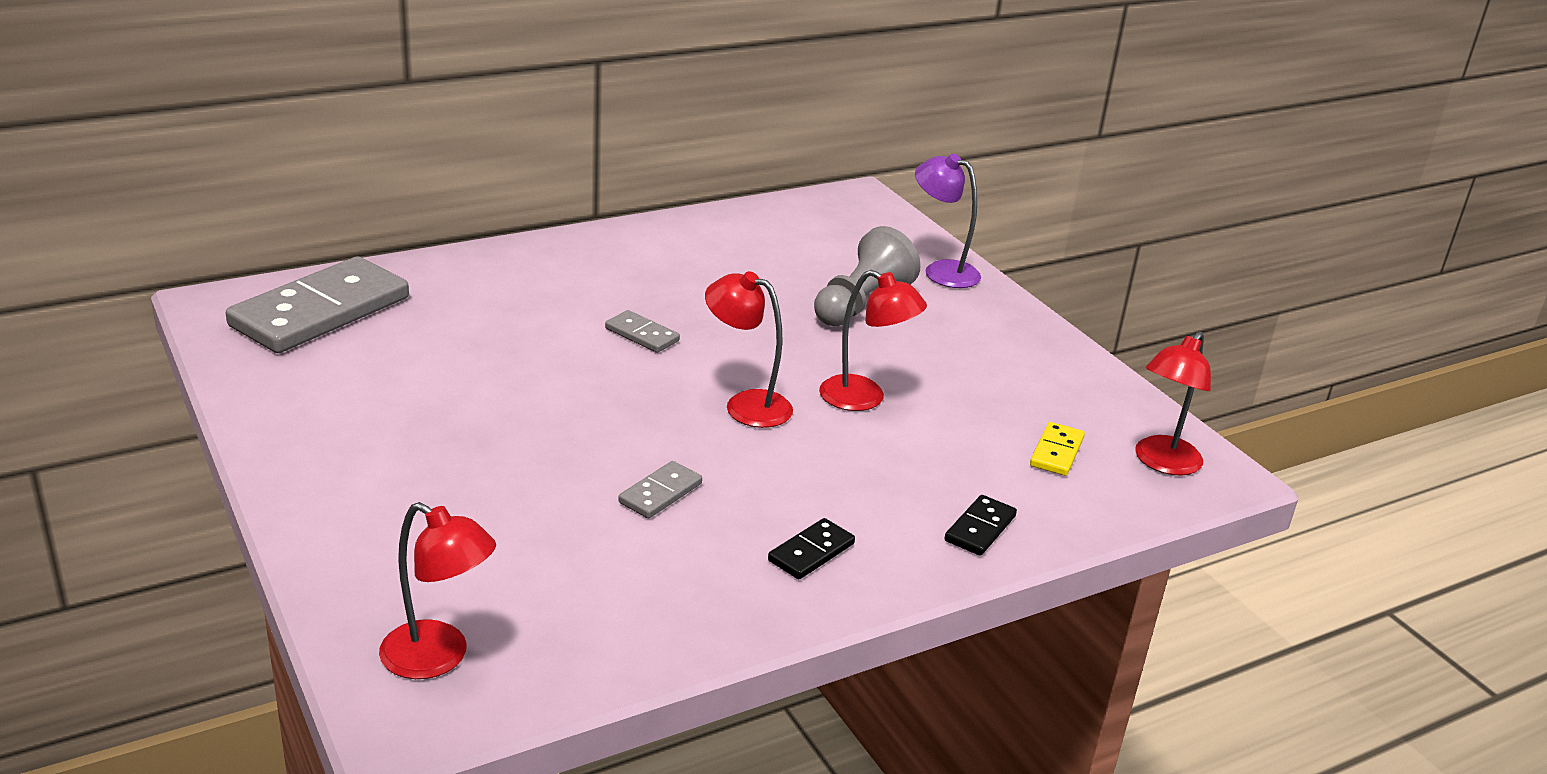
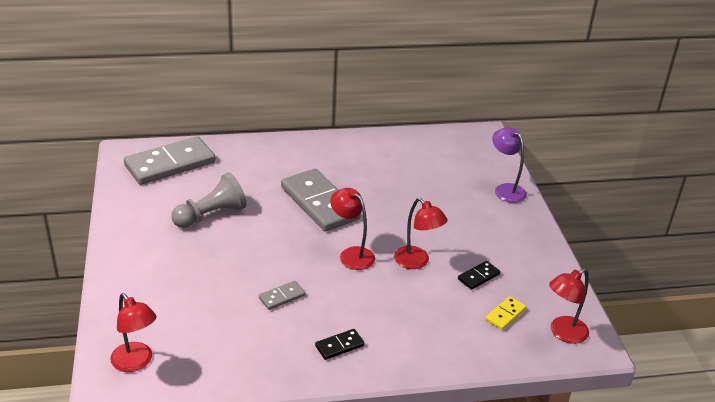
camera: 20 degrees right, 5 degrees up
(642, 335) = (320, 203): grey domino -> grey domino, size x2.30
(861, 304) = (447, 203): grey pawn -> grey pawn (211, 215)
(980, 528) = (436, 351): black domino -> black domino (478, 277)

